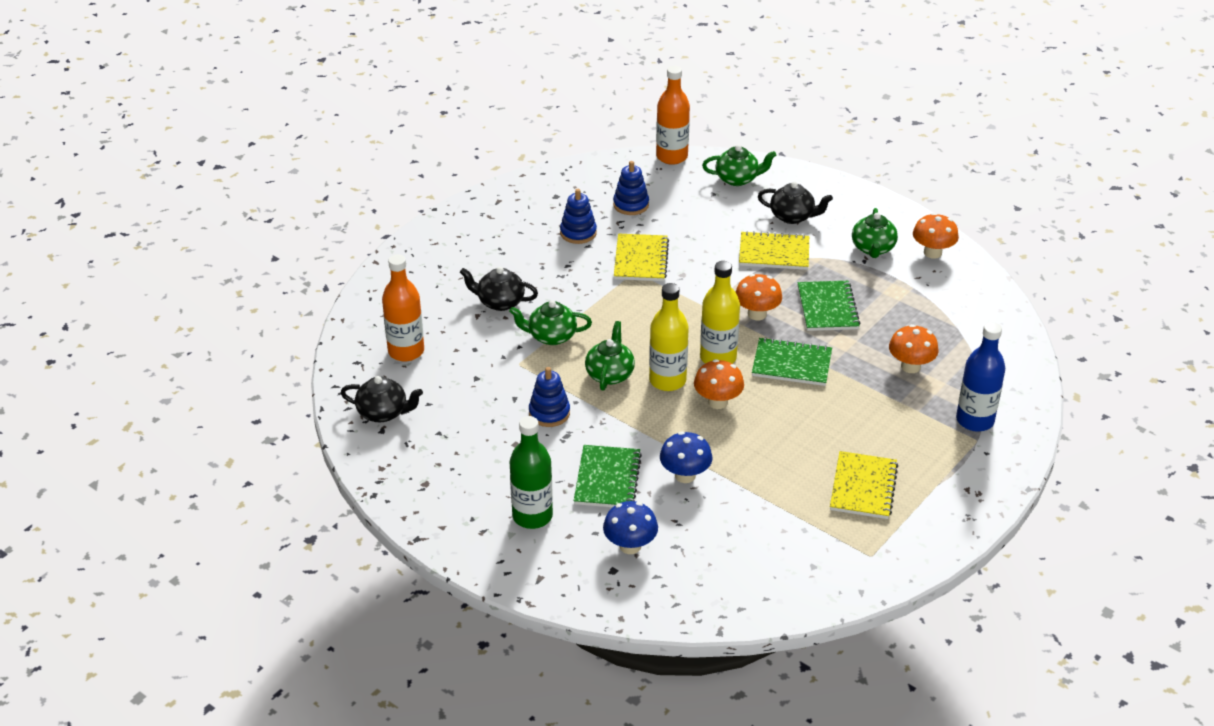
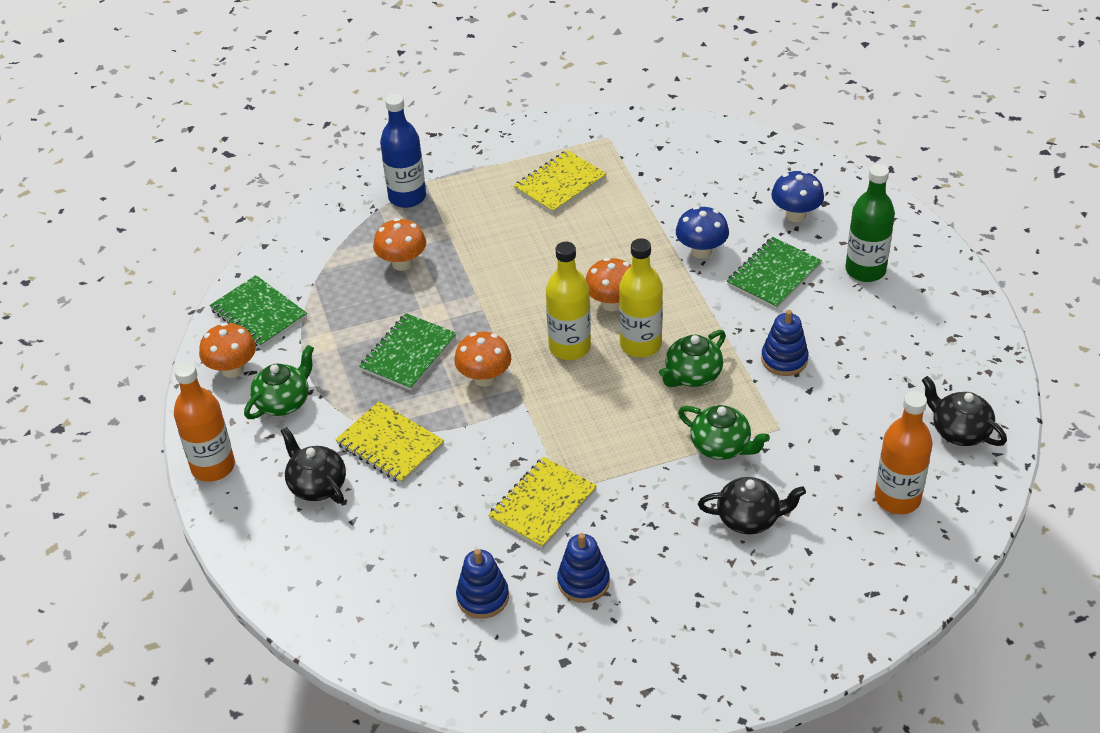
camera: 145 degrees left, 5 degrees up
(500, 302) = (749, 518): black teapot -> black teapot turned 45 degrees counterclockwise
(672, 157) = (358, 659): orange bottle -> orange bottle (213, 466)
(737, 179) = (317, 576): green teapot -> none
(791, 364) = (506, 311): green notebook -> green notebook (259, 314)

